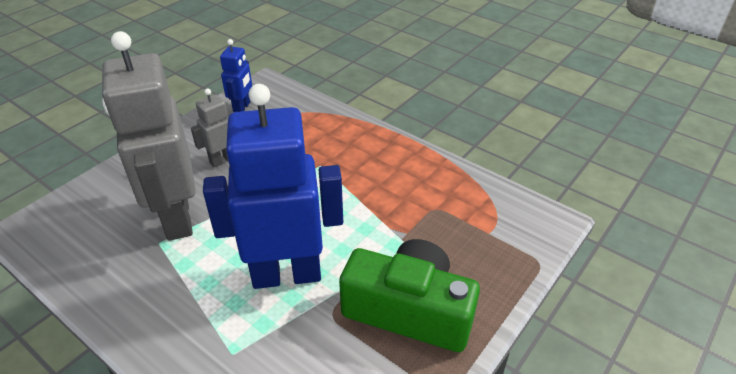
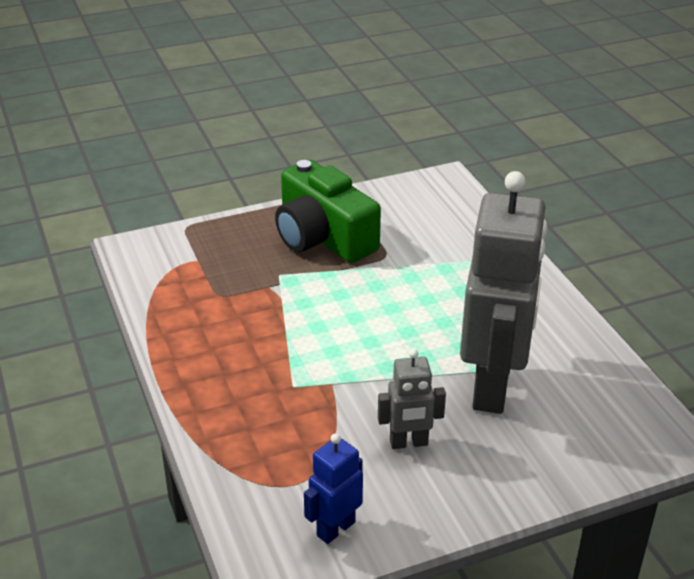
camera: 150 degrees left, 5 degrees down
(286, 274) = (405, 294): blue robot -> none

